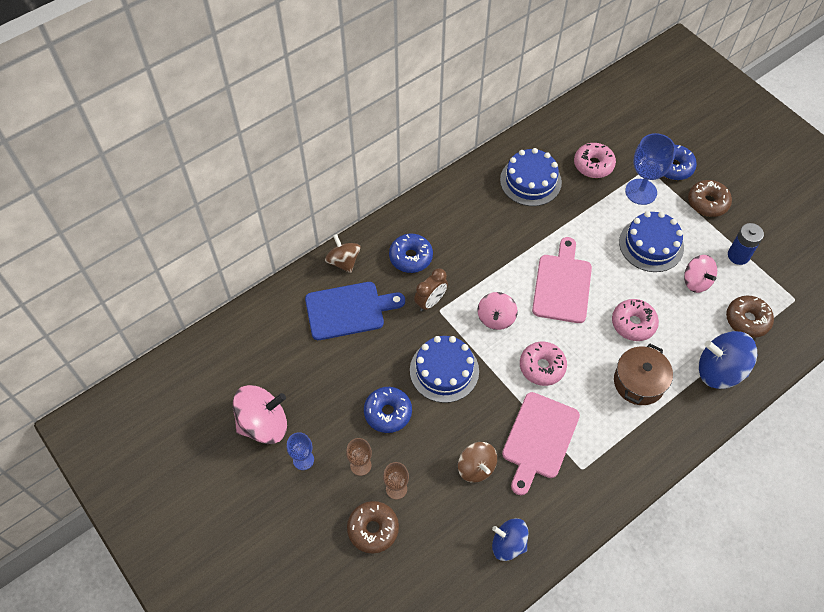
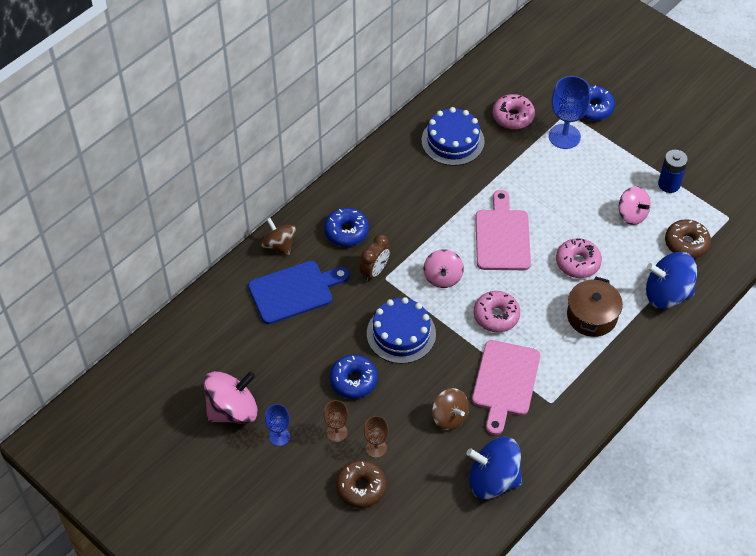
camera: 10 degrees left, 5 degrees down
(508, 544) = (493, 480): blue spinning top -> blue spinning top, size x1.55
(651, 244) = (583, 186): blue cake -> none
(707, 203) = (631, 138): brown donut -> none

